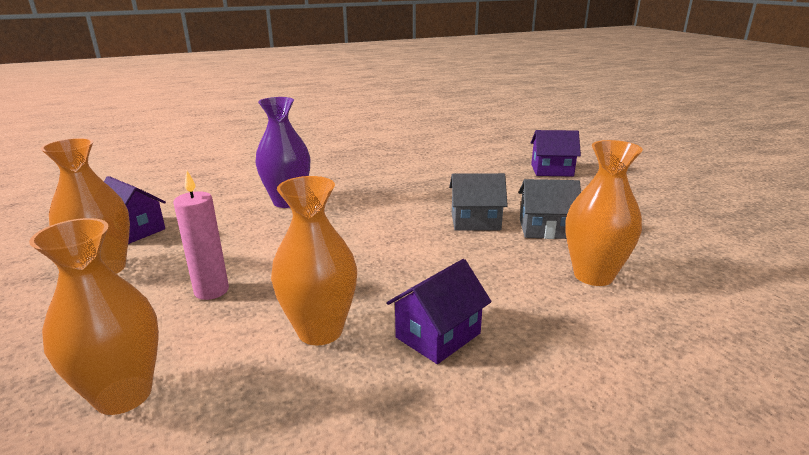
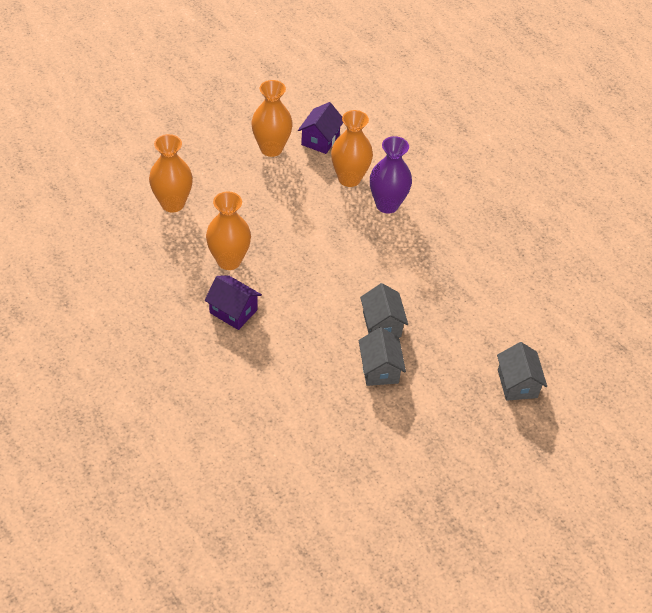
camera: 75 degrees right, 25 degrees up
(211, 291) = (257, 204): pink candle -> none
(552, 170) = (517, 383): purple house -> grey house
(593, 275) = (313, 391): orange vase -> orange vase (349, 178)

